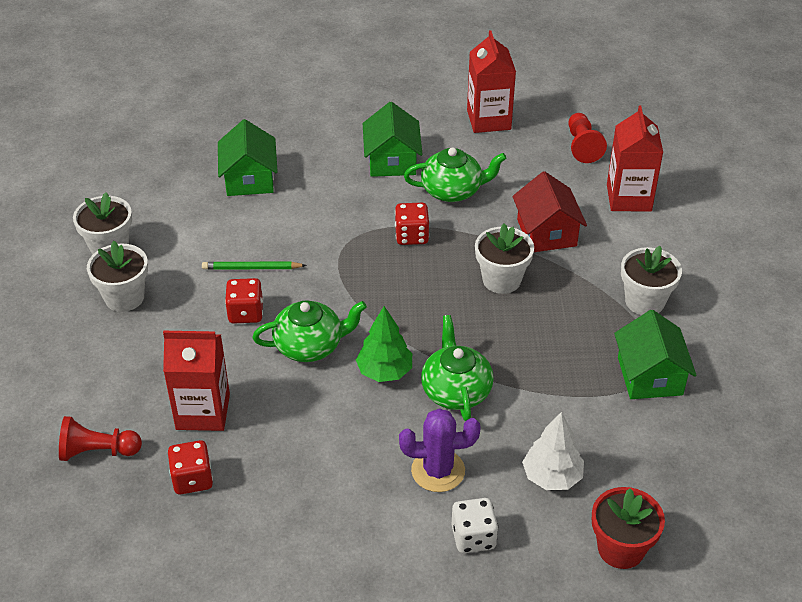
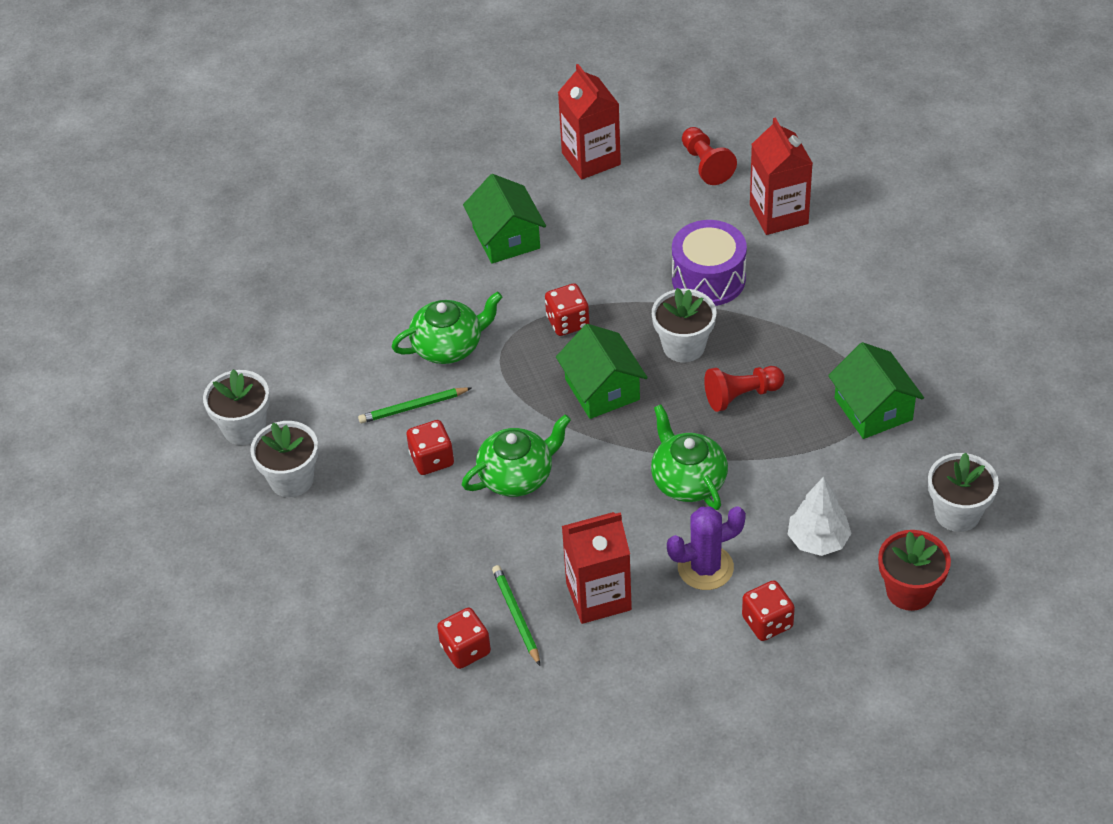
camera: 15 degrees left, 5 degrees up
(98, 451) = (353, 651): red pawn -> red pawn (741, 395)
(203, 411) = (440, 578): red carton -> red carton (598, 596)
(249, 179) = (358, 303): green house -> green house (602, 389)
(251, 463) = (516, 616): none -> green pencil
(384, 371) = (607, 481): green tree -> none
(453, 191) = (588, 256): green teapot -> green teapot (449, 346)
(473, 537) = (767, 622): white dice -> red dice
(546, 232) = (708, 279): red house -> purple drum
(644, 301) = (838, 329): white flower pot -> white flower pot (957, 513)

